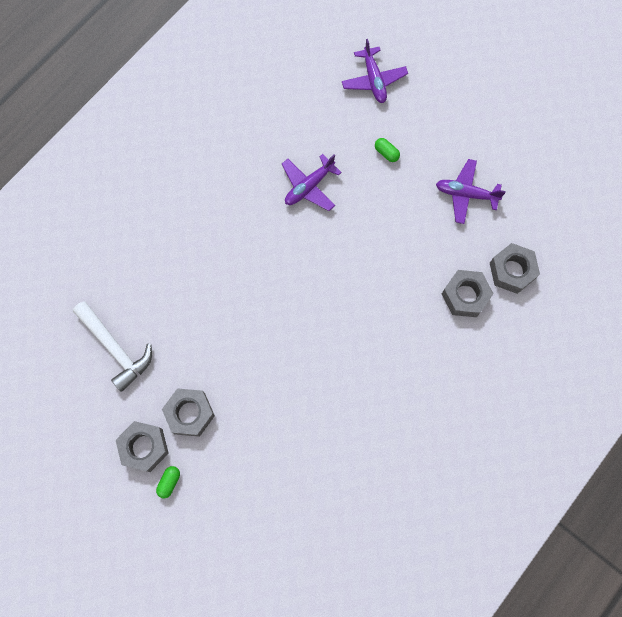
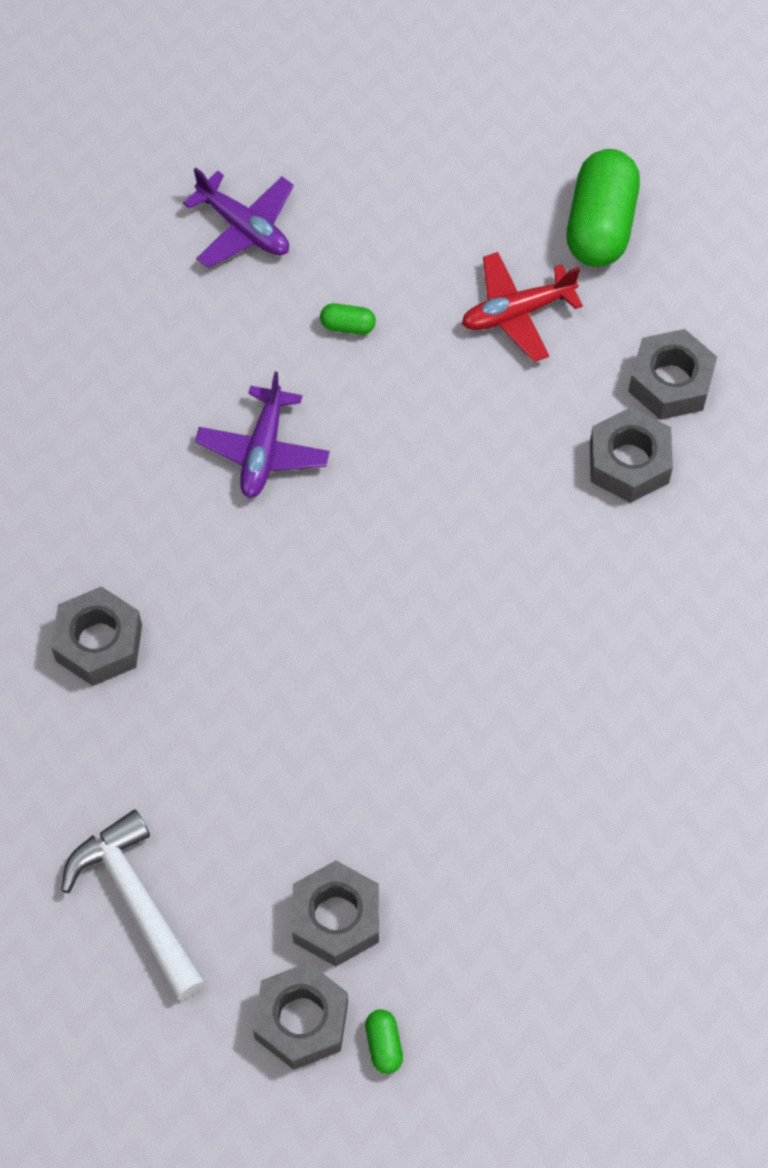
camera: 35 degrees left, 10 degrees down
(116, 349) = (136, 901): white hammer -> white hammer turned 135 degrees counterclockwise
(180, 227) = (99, 643): none -> grey nut
(466, 194) = (517, 312): purple plane -> red plane
(534, 177) = (600, 225): none -> green capsule

